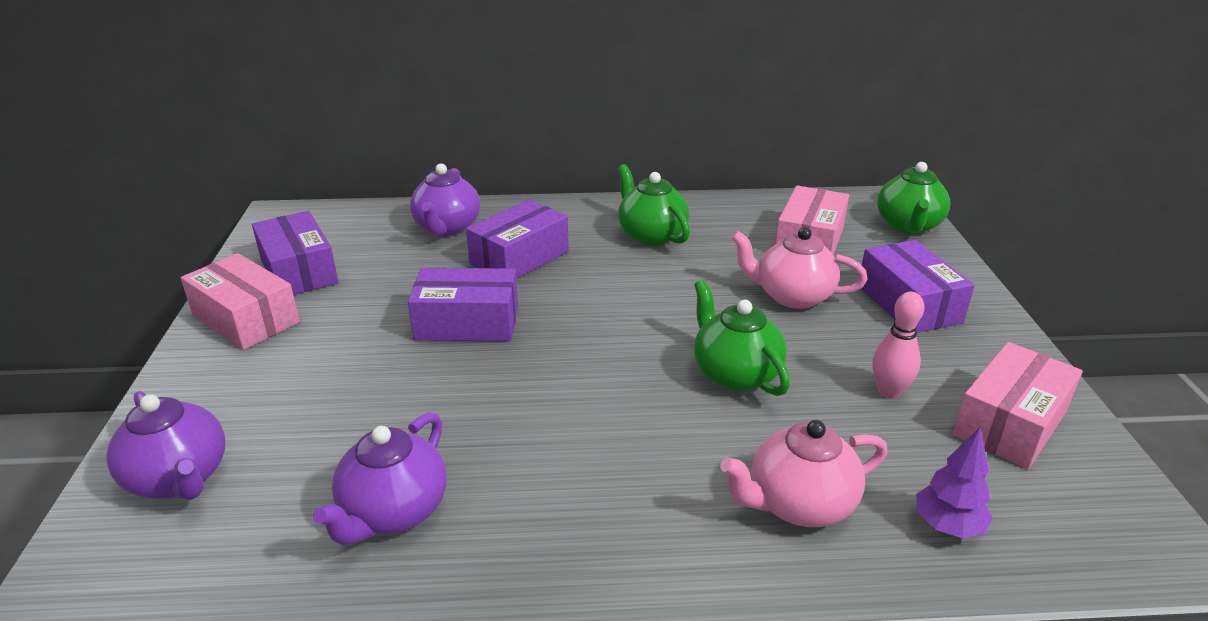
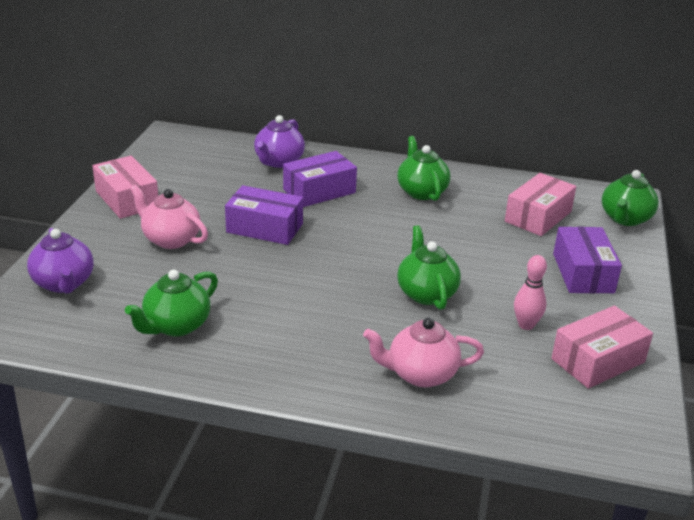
camera: 15 degrees right, 0 degrees up
(298, 271) = (169, 174): purple box -> none
(393, 512) = (176, 326): purple teapot -> green teapot
(792, 296) = (499, 252): pink teapot -> pink teapot (170, 239)
(947, 526) = (508, 406): purple tree -> none

